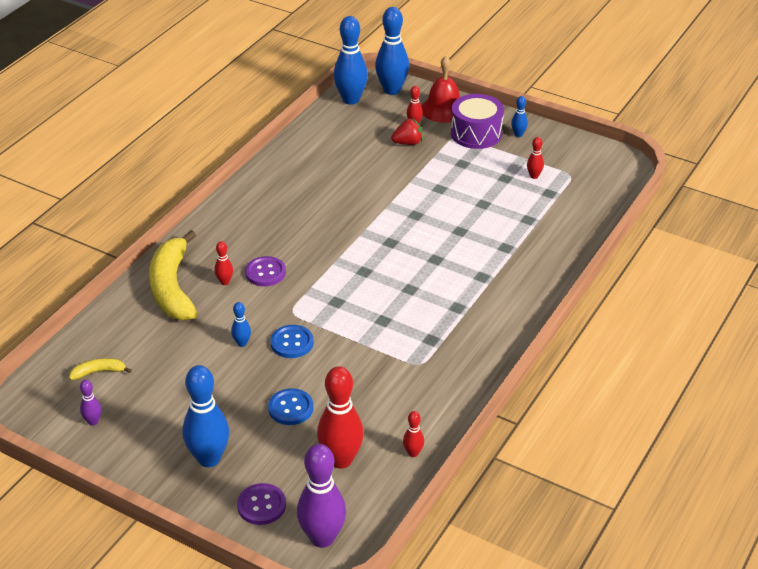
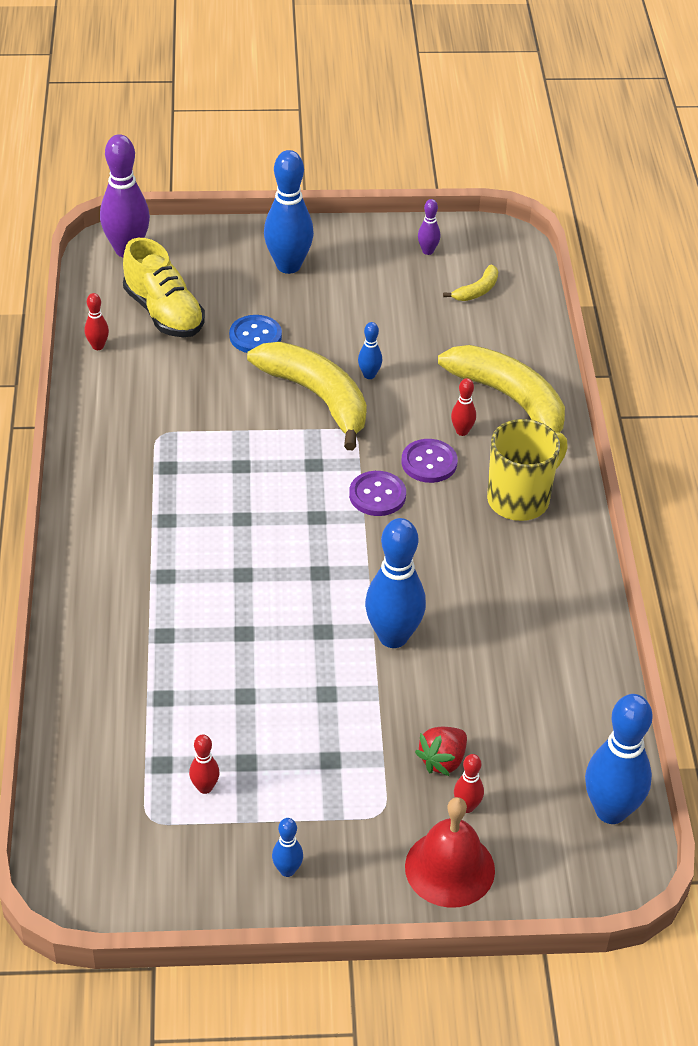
camera: 145 degrees right, 5 degrees up
(237, 232) = (520, 499): none -> yellow mug
(261, 505) = (203, 251): purple button -> purple button (377, 495)
(292, 343) = (317, 398): blue button -> yellow banana
(341, 460) = (164, 313): red bowling pin -> yellow shoe
(392, 90) = (569, 870): blue bowling pin -> blue bowling pin (393, 637)
(476, 133) = (355, 837): purple drum -> none

